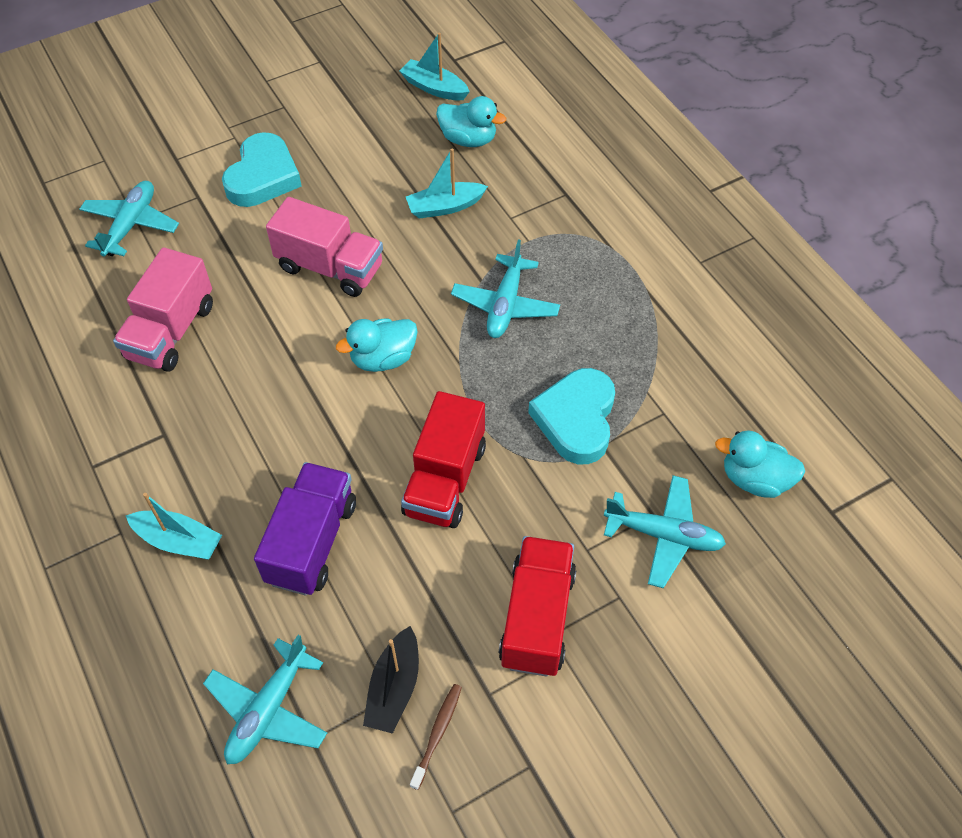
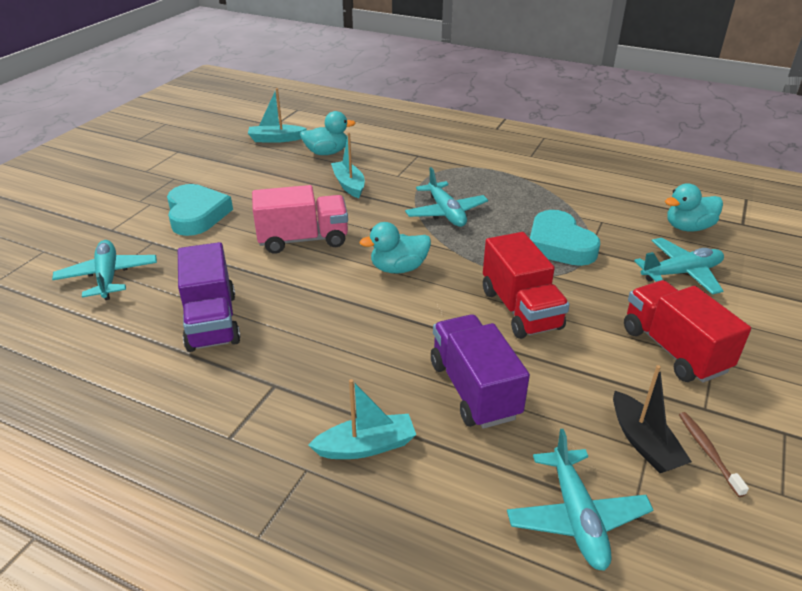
camera: 35 degrees left, 20 degrees down
(171, 331) = (212, 321): pink truck -> purple truck
(383, 358) = (398, 268): turquoise duck -> turquoise duck turned 45 degrees clockwise
(445, 207) = (349, 185): turquoise boat -> turquoise boat turned 120 degrees clockwise

